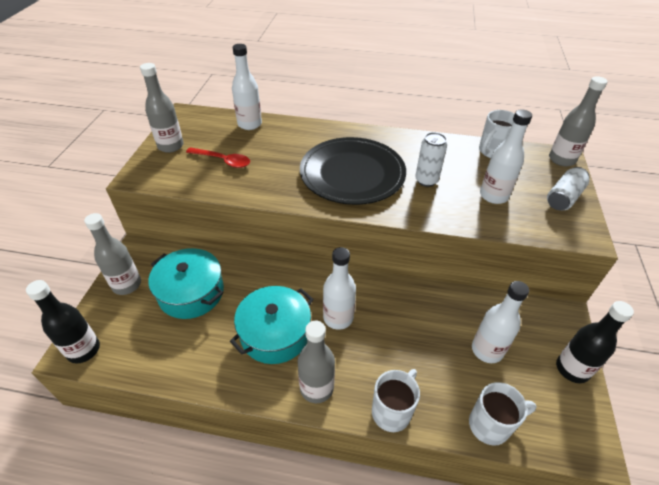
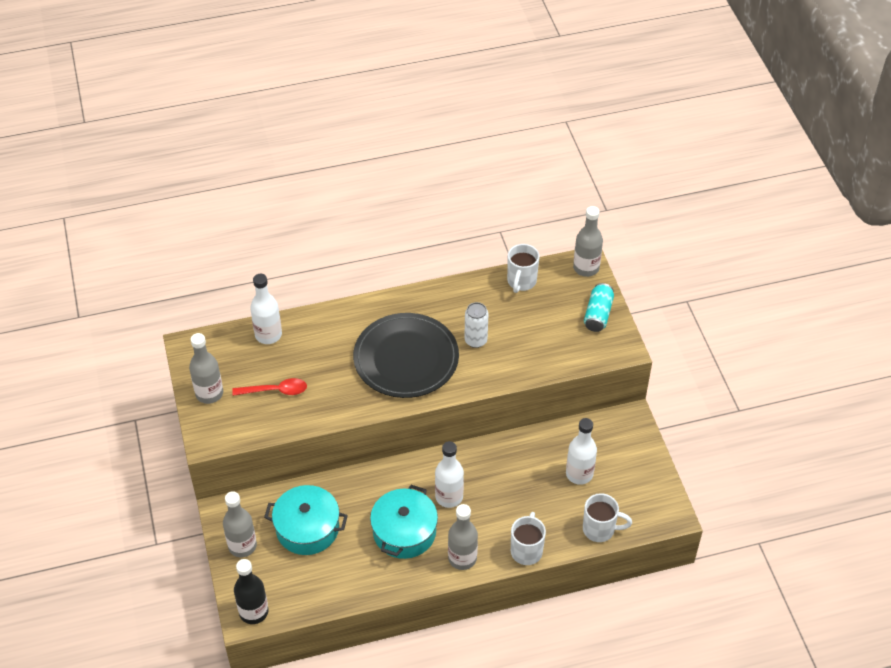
camera: 25 degrees left, 5 degrees up
(490, 425) = (600, 529): white mug -> white mug turned 45 degrees clockwise
(493, 196) = (539, 335): white bottle -> none
(563, 197) = (598, 314): white can -> turquoise can
(572, 369) = (647, 462): black bottle -> none

